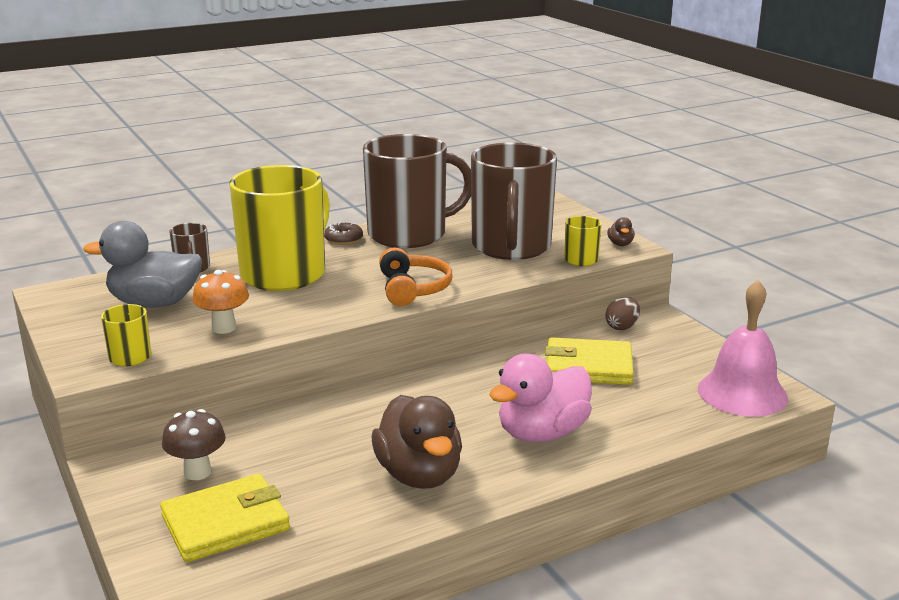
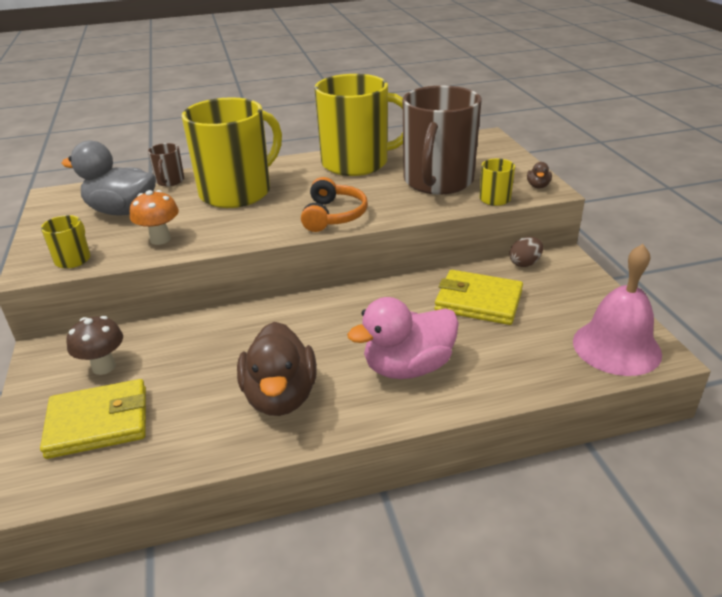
camera: 15 degrees right, 10 degrees up
(343, 239) = (301, 164): brown donut -> none
(409, 234) = (357, 163): brown mug -> yellow mug

